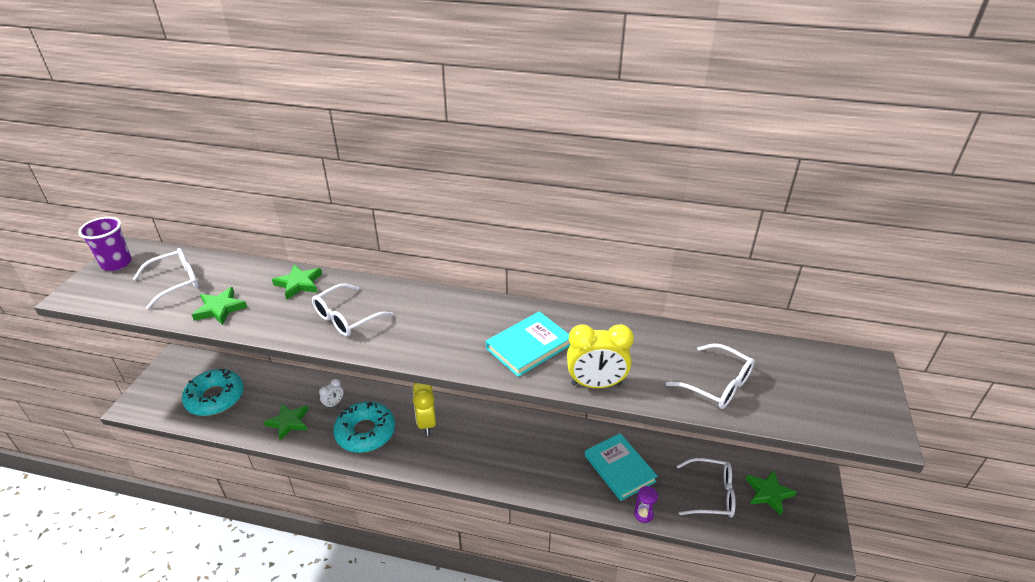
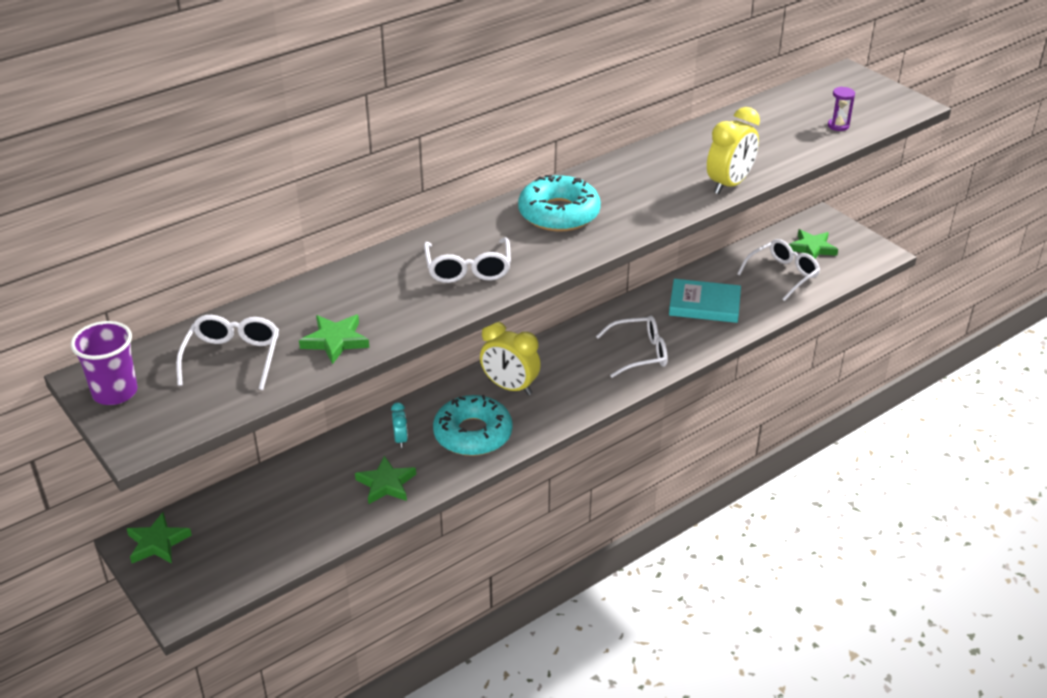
camera: 50 degrees left, 0 degrees up
(215, 398) = (265, 529): turquoise donut -> turquoise donut (559, 213)
(299, 284) = (364, 278): green star -> green star (157, 543)
(334, 404) = (400, 439): white clock -> turquoise clock
(528, 346) = (644, 193): turquoise book -> none
(643, 514) = (763, 318): purple hourglass -> purple hourglass (838, 126)
(717, 385) = (795, 137): white glasses -> white glasses (640, 353)

